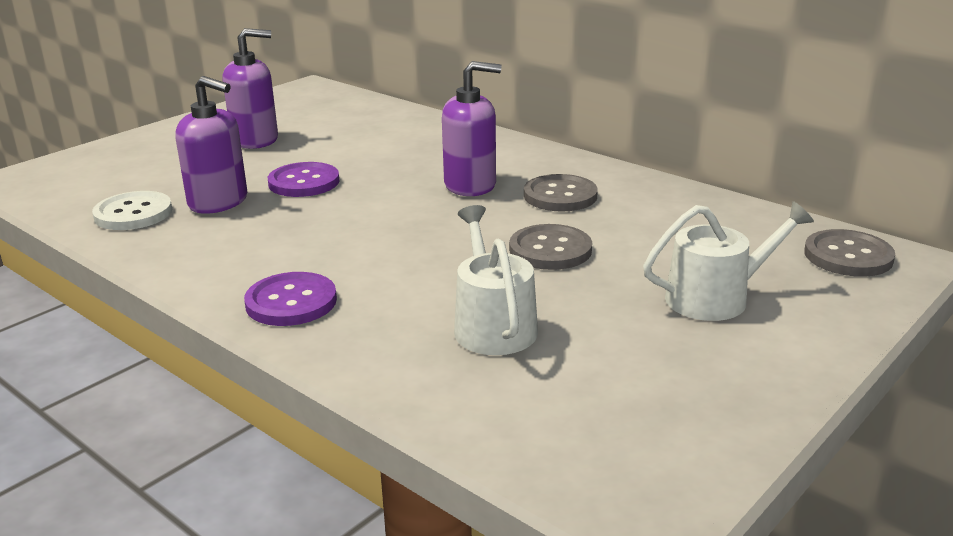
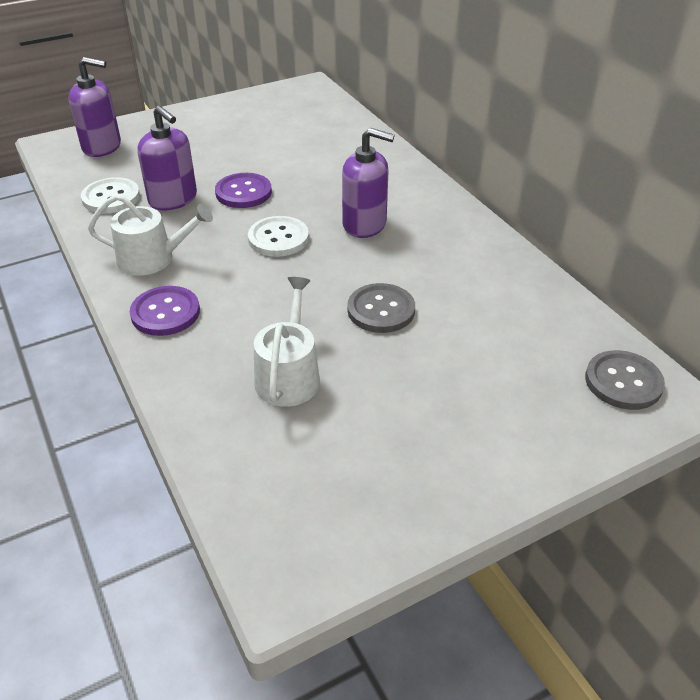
camera: 20 degrees right, 15 degrees up
(255, 140) = (235, 138): purple soap dispenser -> purple soap dispenser (102, 147)
(379, 213) = (278, 238): none -> white button
(560, 196) = (427, 253): grey button -> none
(716, 298) = (477, 396): white watering can -> white watering can (153, 258)

